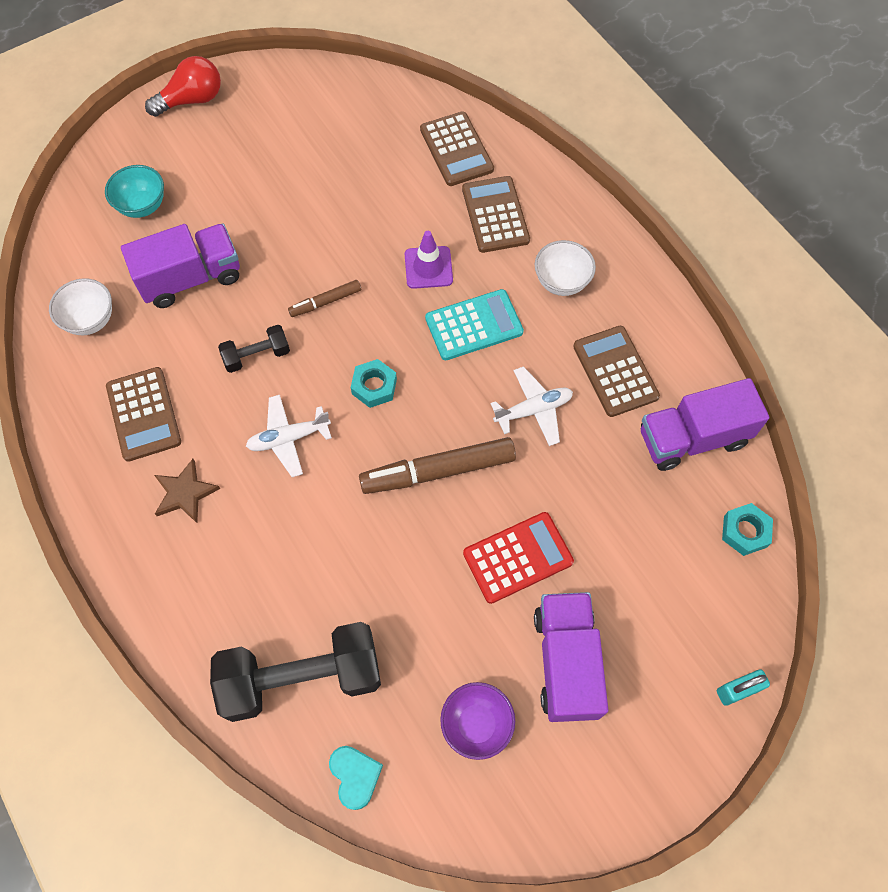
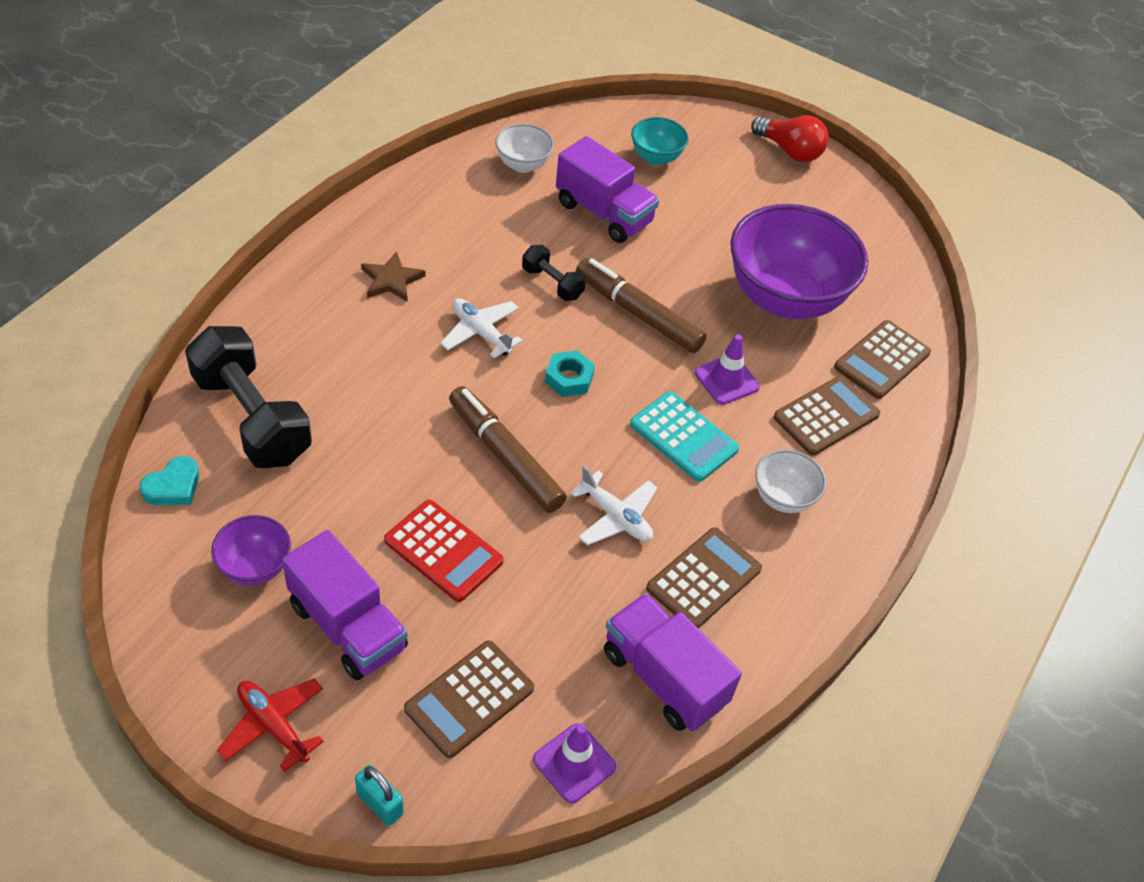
camera: 60 degrees right, 15 degrees down
(144, 414) = (452, 228): brown calculator -> brown calculator (469, 699)
(325, 302) = (638, 313): brown marker -> brown marker, size x1.90
(361, 185) = (785, 298): none -> purple bowl
(566, 662) = (348, 626): purple truck -> purple truck turned 75 degrees clockwise
(642, 755) = (273, 726): none -> red plane
(745, 531) = (574, 763): turquoise nut -> purple traffic cone

